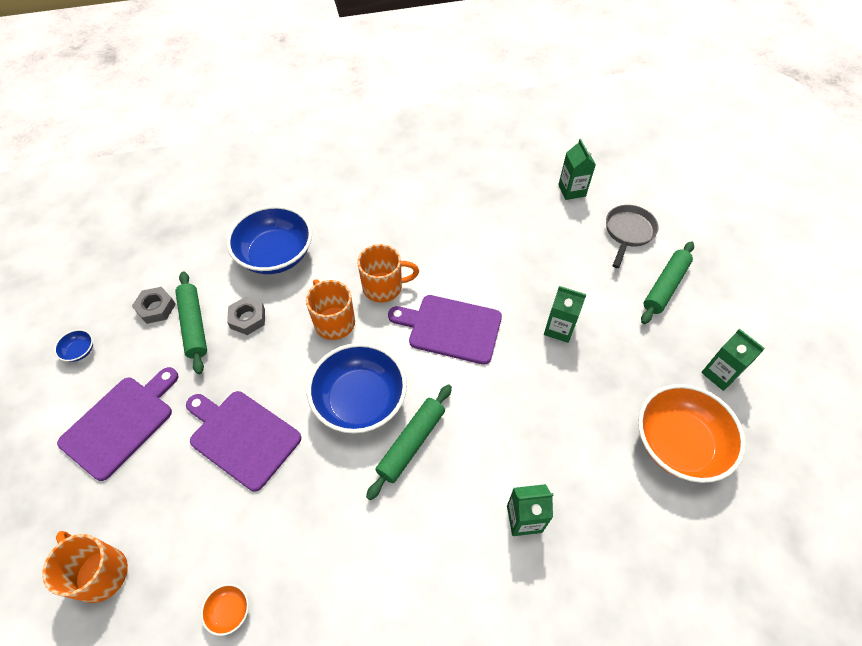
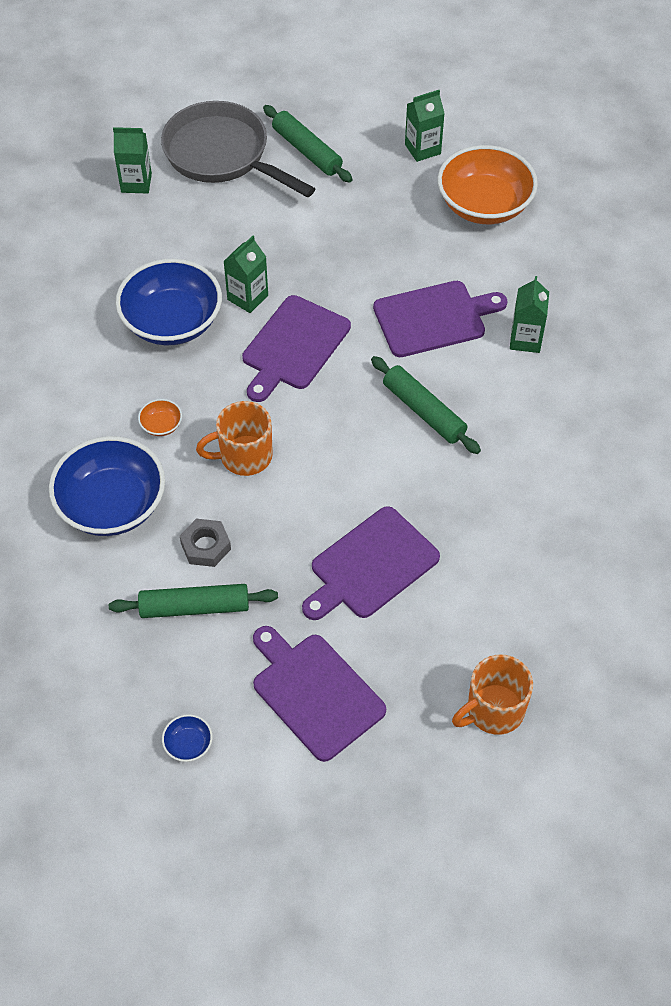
camera: 75 degrees left, 0 degrees up
(156, 308) = (149, 651): grey nut -> none
(229, 611) = (558, 592): orange bowl -> orange bowl (161, 425)
(360, 400) = (359, 447): blue bowl -> blue bowl (172, 322)
(384, 287) = (211, 397): orange mug -> none
(520, 428) = (434, 318): none -> purple cutting board
(559, 329) = (328, 253): green carton -> green carton (247, 297)
(628, 232) = (222, 155): grey pan -> grey pan, size x1.70

